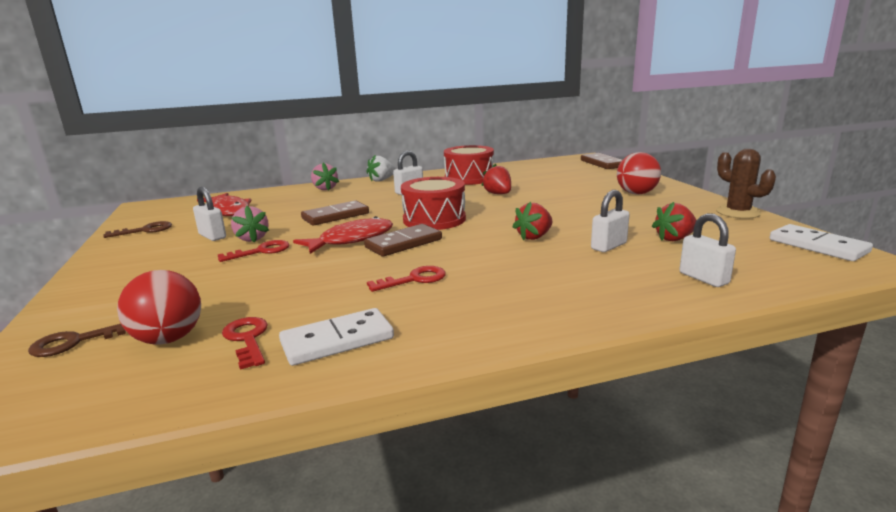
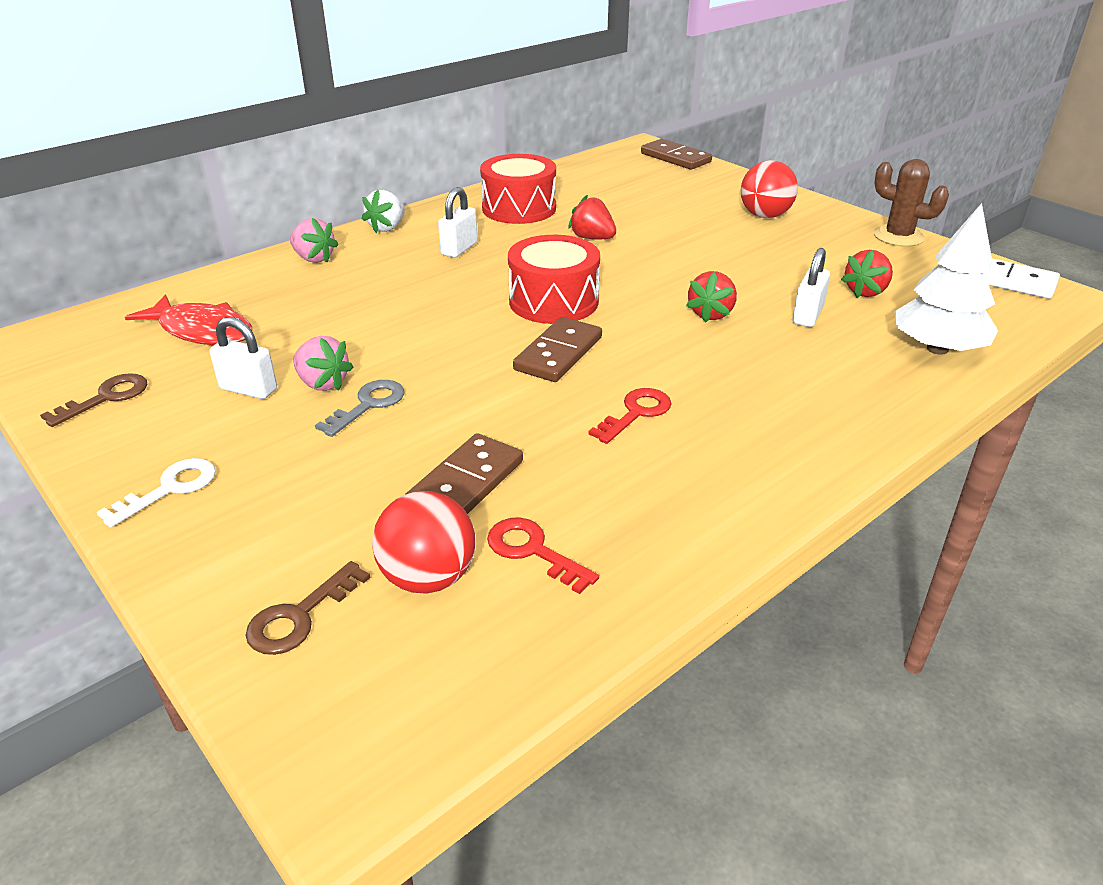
camera: 25 degrees left, 15 degrees up
(112, 271) = (169, 489): none -> white key
(261, 251) = (368, 405): red key -> grey key
(335, 216) = (401, 316): brown domino -> brown domino (466, 484)
(337, 341) = (644, 525): white domino -> none
(352, 240) = (478, 359): red fish -> none
(703, 278) = (937, 349): white padlock -> white tree

